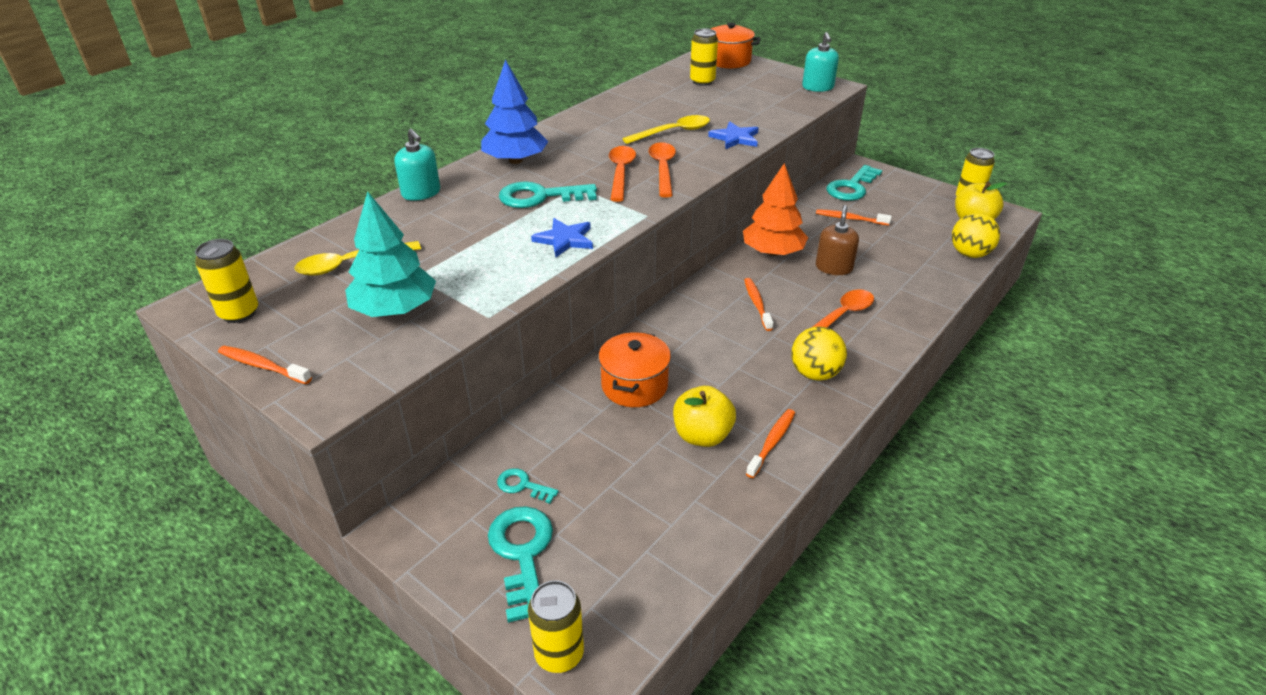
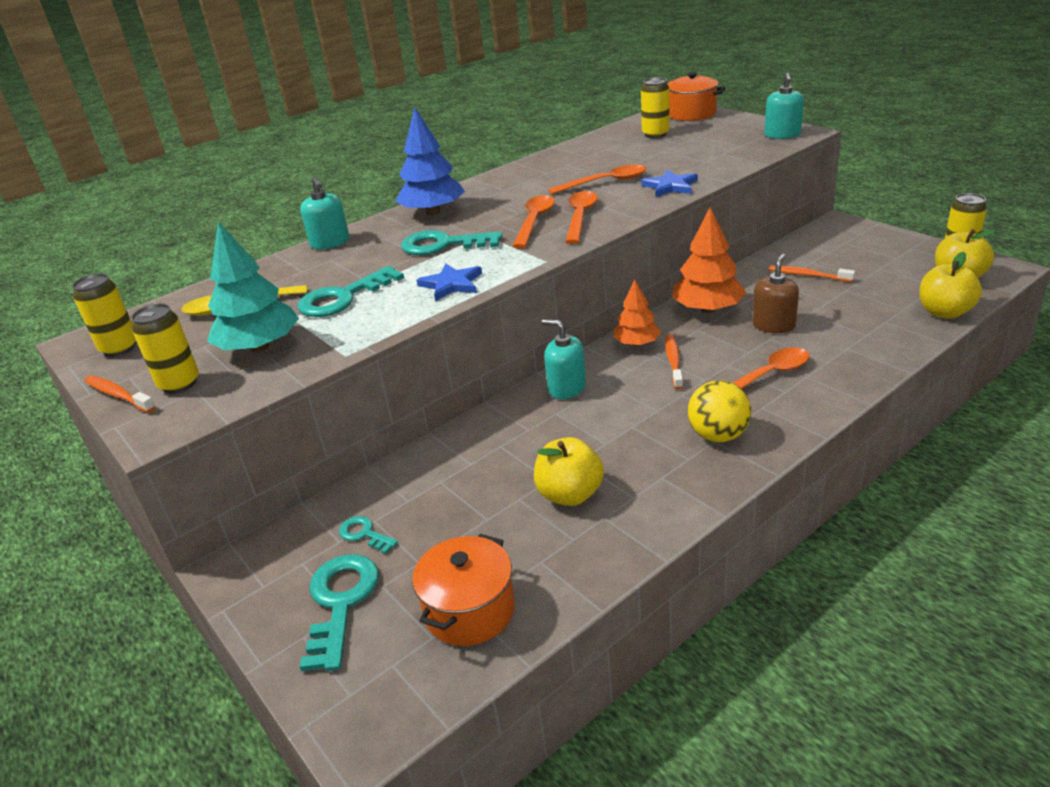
camera: 15 degrees right, 5 degrees down
(559, 654) = (343, 710): yellow can -> yellow can (179, 384)
(634, 386) = (513, 440): orange pot -> orange pot (470, 610)
(668, 332) = (566, 388): none -> turquoise soap dispenser
(673, 132) = (605, 182): yellow spoon -> orange spoon
(719, 287) = (637, 343): none -> orange tree
(772, 442) = (646, 506): orange toothbrush -> none
(852, 187) = (819, 243): turquoise key -> turquoise key (343, 298)
(969, 254) = (944, 312): yellow ball -> yellow apple

